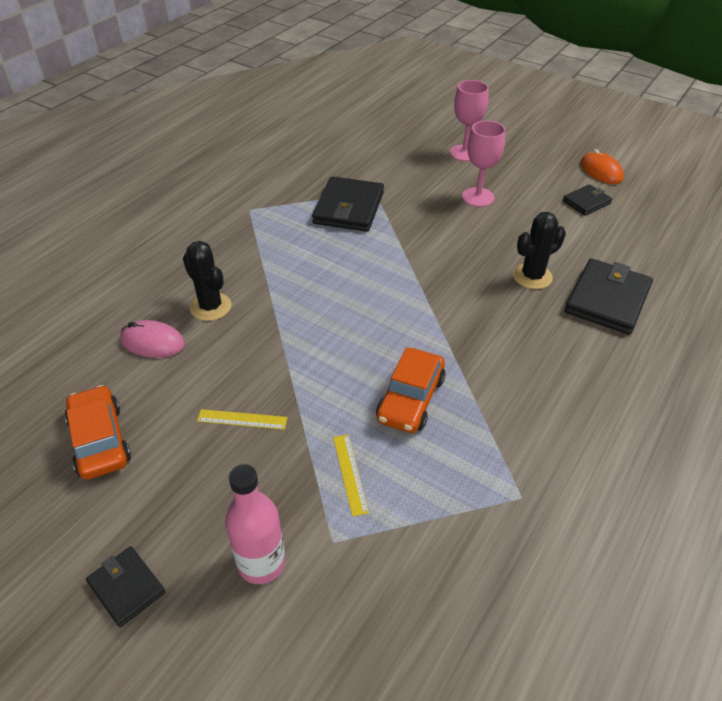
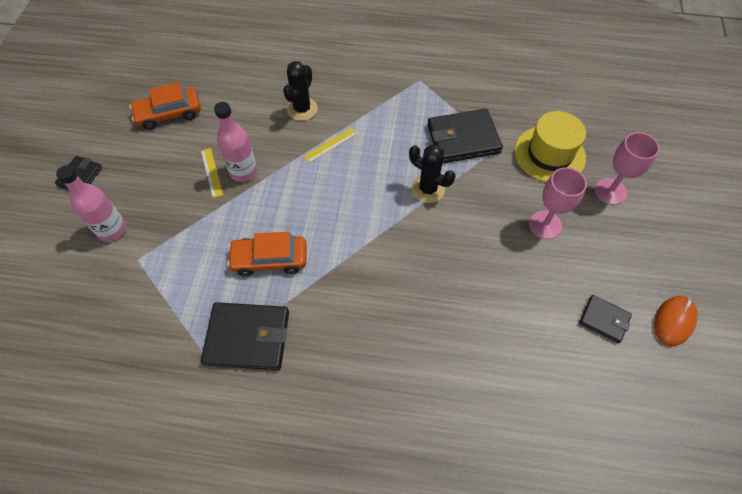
camera: 65 degrees right, 15 degrees up
(100, 440) = (169, 114): orange car -> orange car turned 150 degrees counterclockwise
(153, 342) = (255, 97): pink mouse -> none
(264, 387) = (243, 171): none -> pink bottle
(350, 474) = (190, 248): yellow ruler -> yellow ruler (330, 145)
(404, 168) = (549, 154): none -> yellow hat
(532, 276) = (455, 301): black cactus -> black cactus (428, 189)
(607, 300) = (458, 372): black wallet -> black wallet (247, 337)

